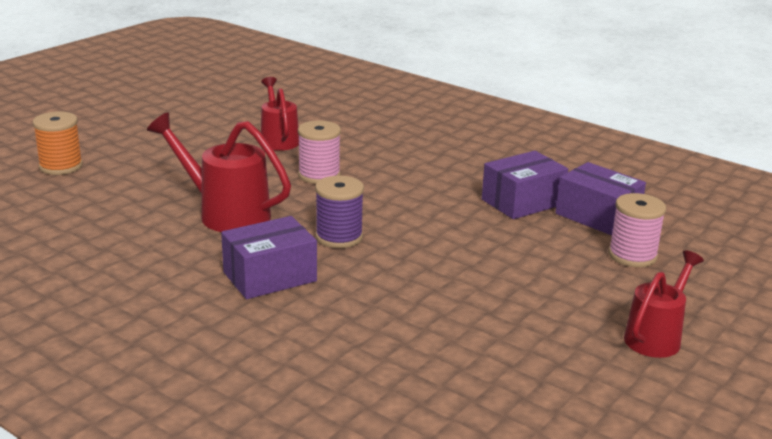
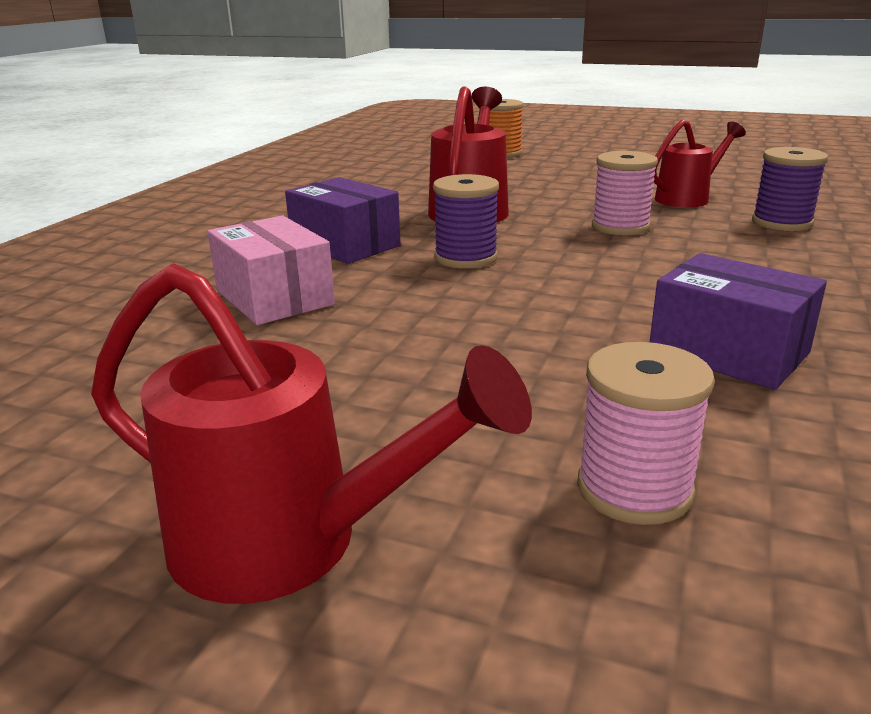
camera: 75 degrees right, 0 degrees up
(354, 132) = (782, 223): none -> purple spool
(366, 317) = (274, 297): none -> pink box
(597, 216) = (774, 431): purple box -> none
(656, 337) = (288, 543): red watering can -> red watering can, size x1.50

